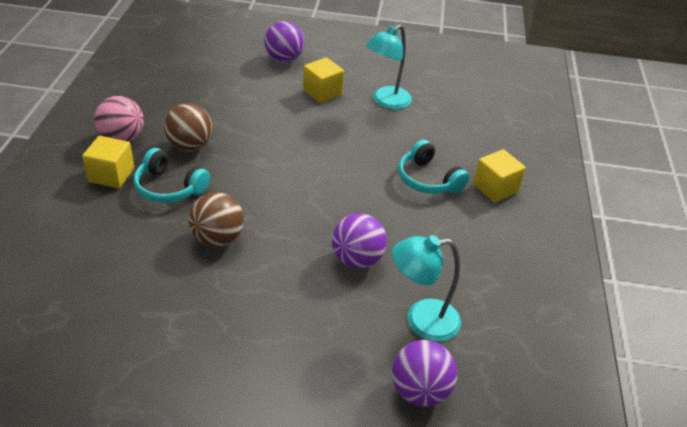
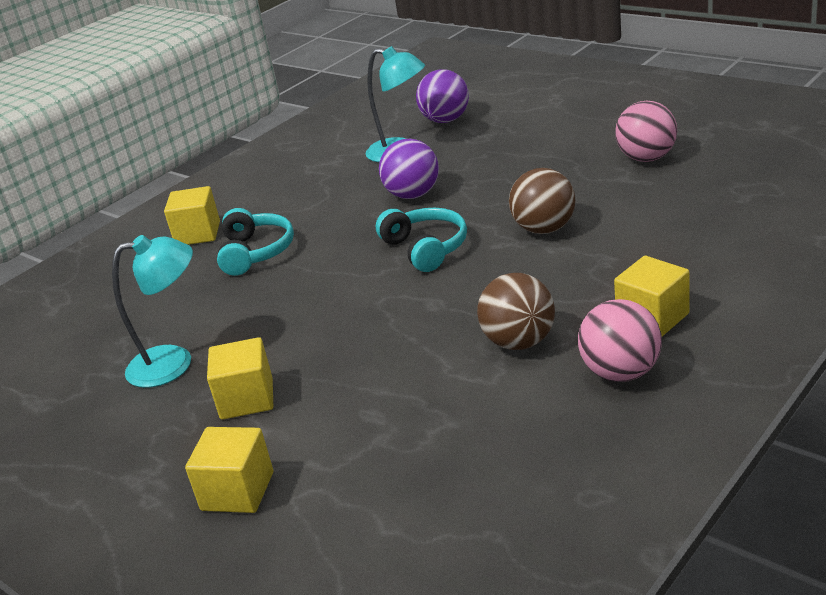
camera: 140 degrees left, 10 degrees down
(156, 352) = (646, 158): none -> pink ball
(169, 187) = (576, 289): turquoise headphones -> turquoise headphones (426, 248)
(284, 59) = (237, 491): purple ball -> yellow cube

